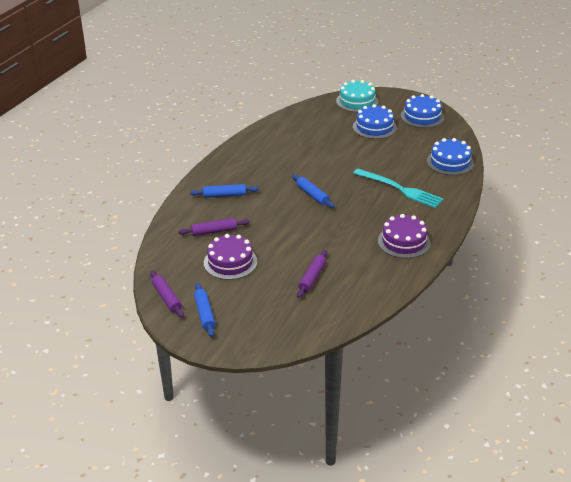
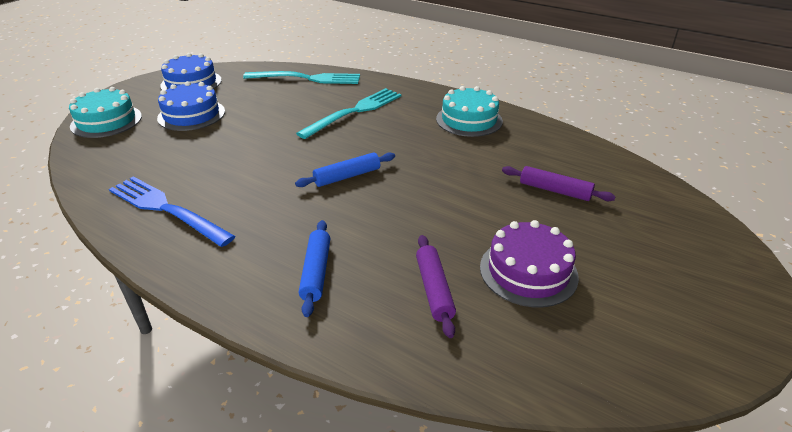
camera: 85 degrees left, 0 degrees up
(167, 298) = (656, 364): purple rolling pin -> none
(205, 313) = (681, 308): blue rolling pin -> none
(270, 143) = (165, 209): none -> blue fork
(404, 242) = (469, 120): purple cake -> turquoise cake
(450, 162) = (308, 78): blue cake -> turquoise fork

